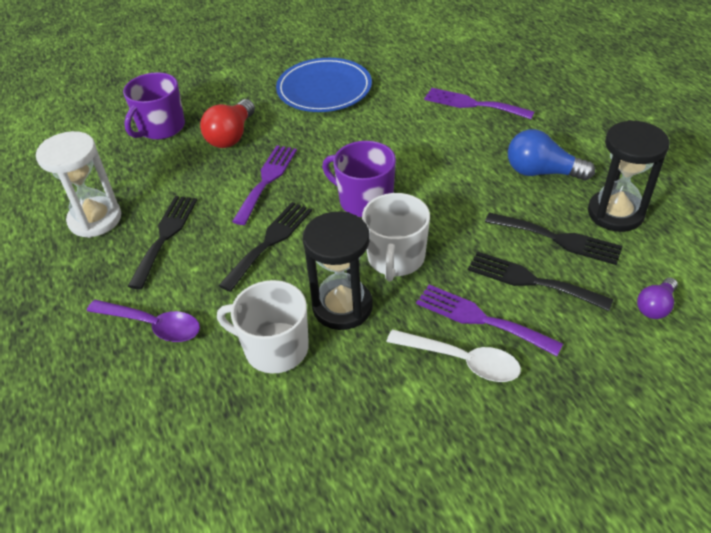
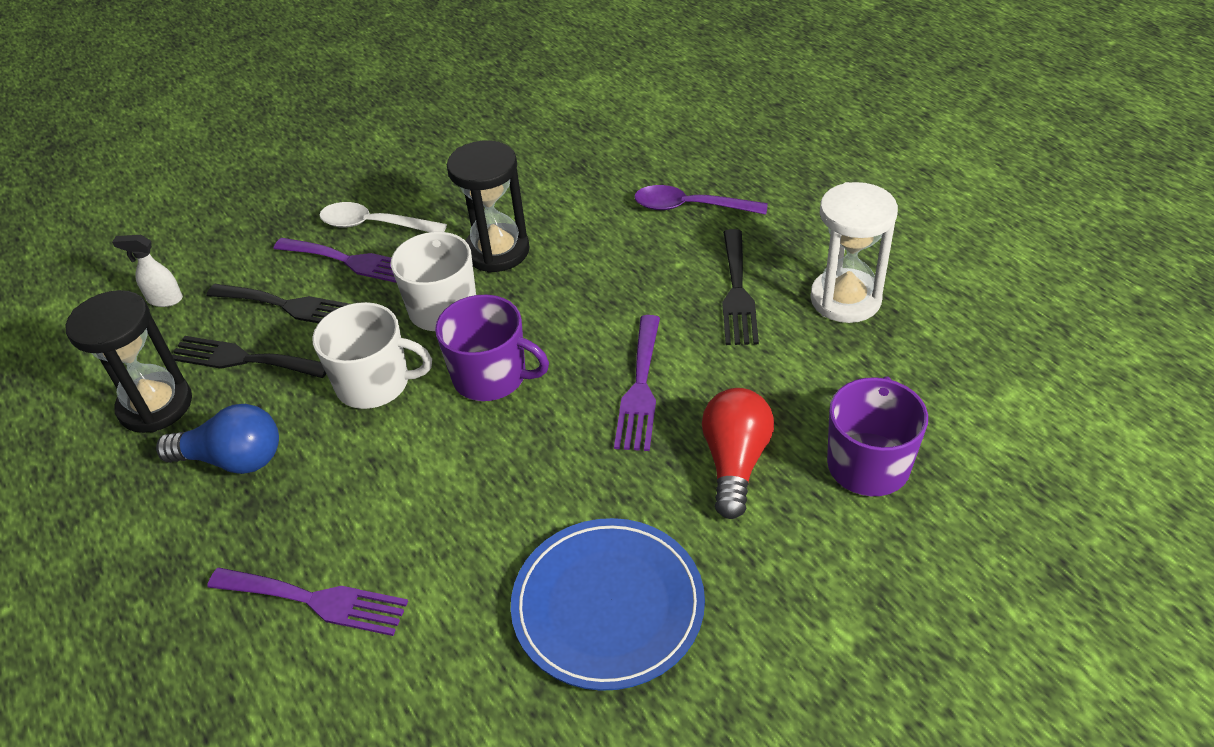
camera: 170 degrees right, 0 degrees up
(270, 242) = (601, 305): black fork -> none
(275, 348) = (557, 208): white mug -> white mug (375, 383)
(655, 306) = (164, 299): purple light bulb -> white spray bottle

